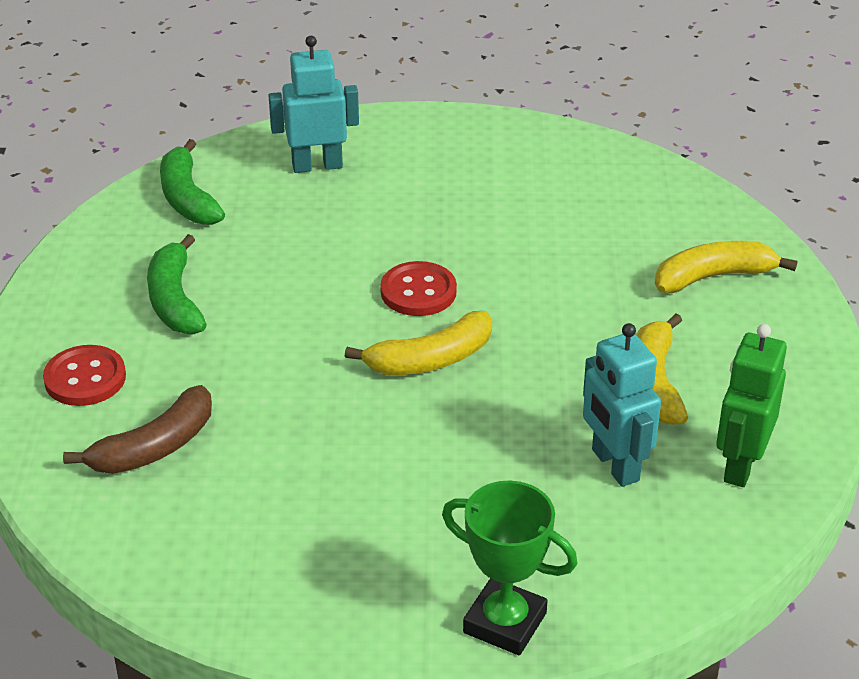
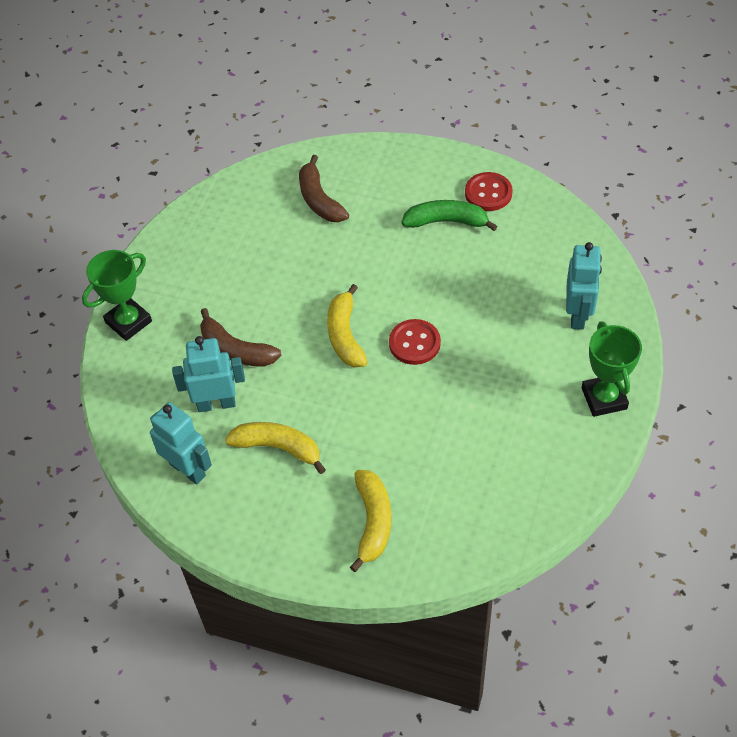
camera: 110 degrees right, 15 degrees up
(85, 378) = (388, 176): red button -> red button (488, 193)
(188, 197) = (556, 240): green banana -> none
(441, 133) = (604, 398): none -> green trophy
(505, 470) = (236, 349): none -> brown banana
(740, 465) = (188, 469): green robot -> turquoise robot

